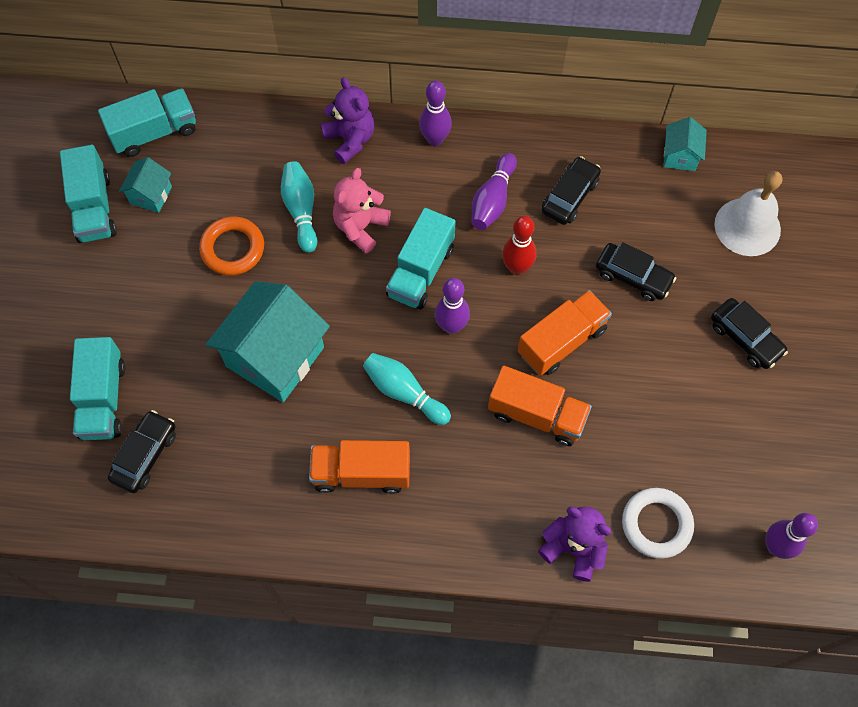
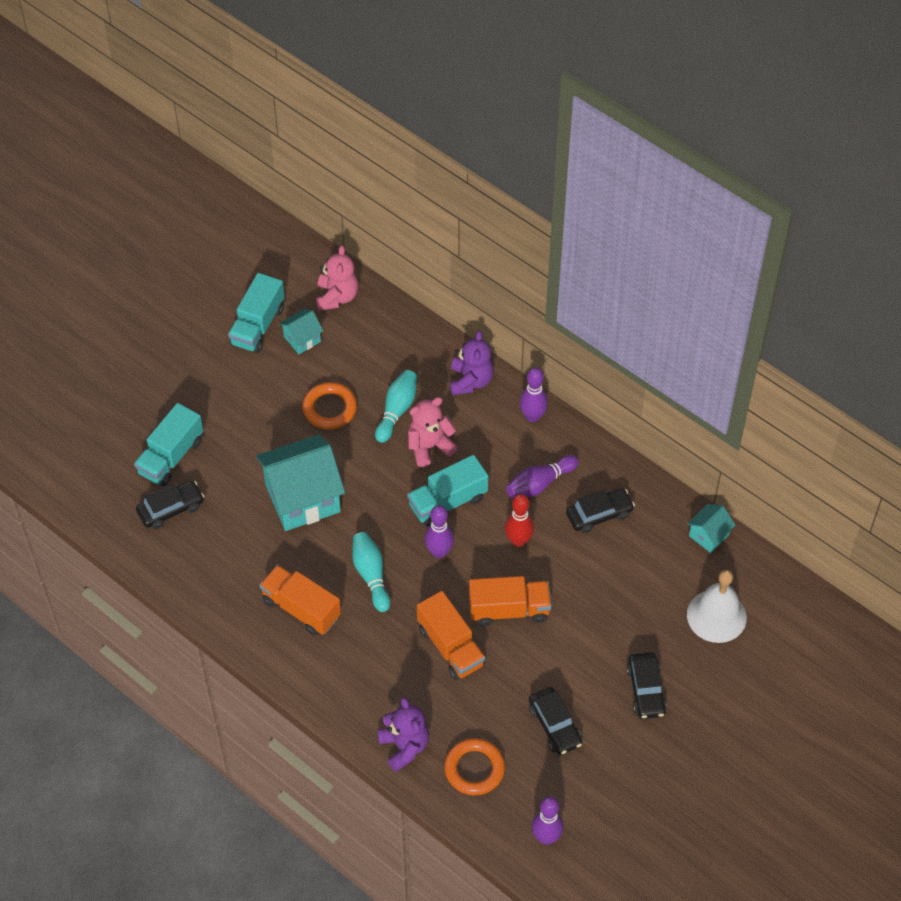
camera: 35 degrees right, 10 degrees down
(154, 132) = (337, 297): turquoise truck -> pink teddy bear
(633, 277) = (598, 598): black car -> black car (555, 725)
(656, 524) = (474, 769): white ring -> orange ring

